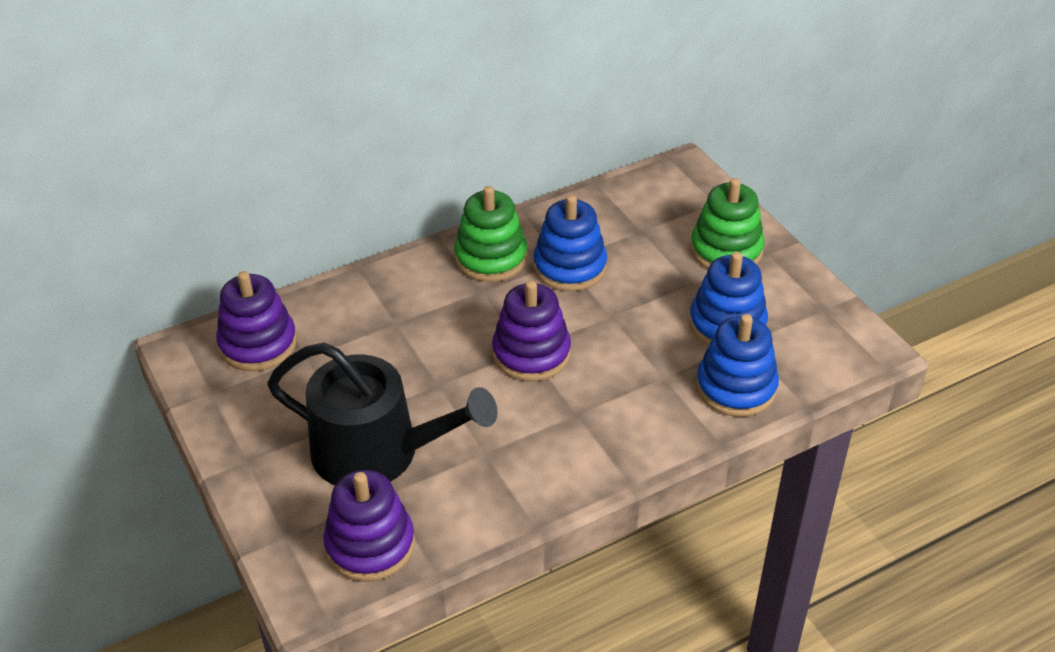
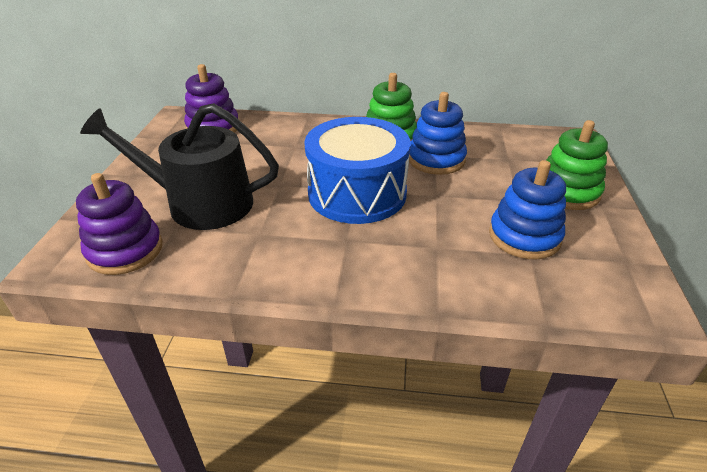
camera: 35 degrees right, 5 degrees down
(378, 452) = (200, 203): black watering can -> black watering can turned 135 degrees clockwise
(531, 353) = (357, 193): purple stacking toy -> blue drum
(736, 387) = (491, 281): blue stacking toy -> none

